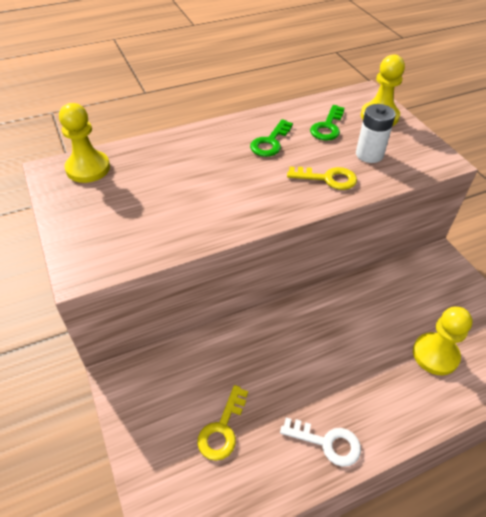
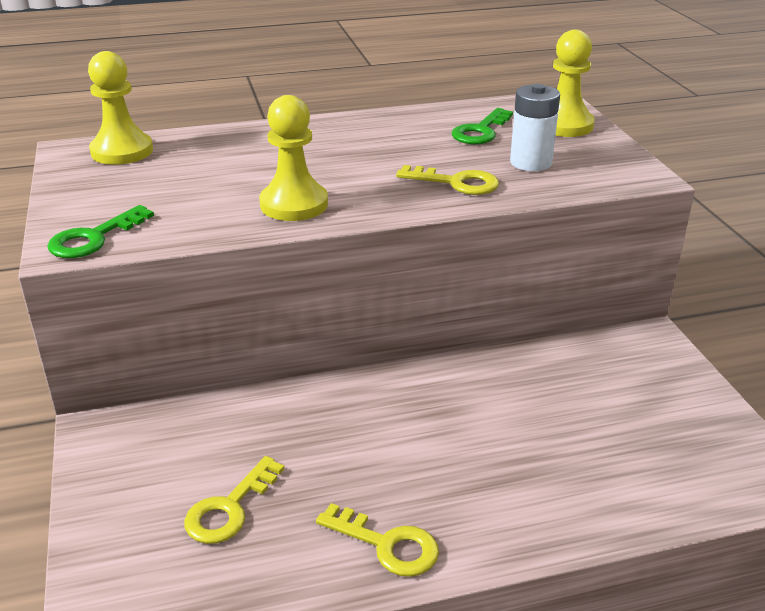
camera: 10 degrees right, 15 degrees down
(270, 142) = (388, 141): green key -> green key (94, 238)
(327, 442) = (387, 545): white key -> yellow key
(435, 355) = (602, 456): yellow pawn -> yellow pawn (294, 204)

